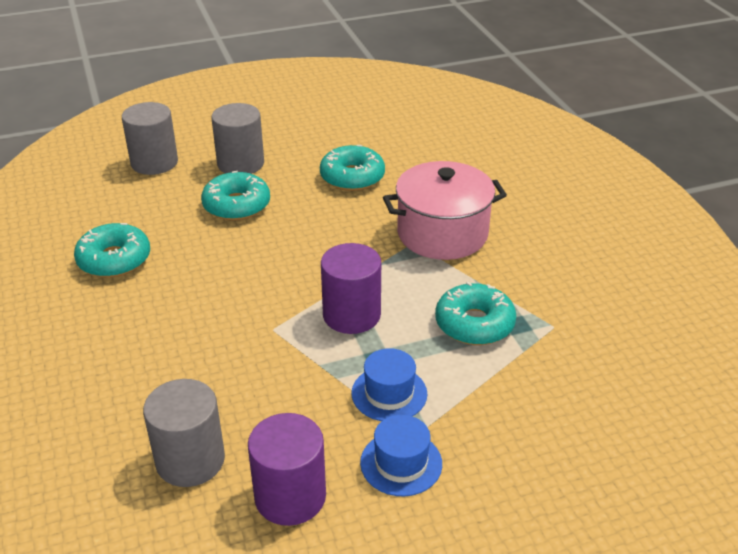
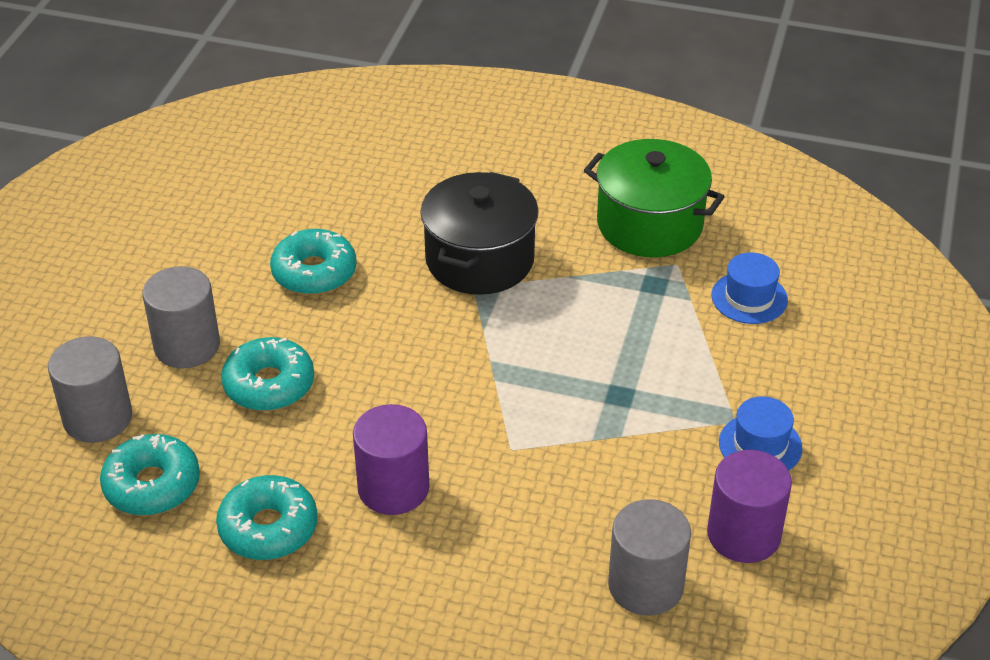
camera: 55 degrees left, 5 degrees up
(351, 315) = (542, 383): purple cylinder -> purple cylinder (393, 488)
(389, 393) = (671, 411): blue hat -> blue hat (749, 298)
(442, 233) = (479, 259): pink pot -> black pot
(474, 324) = (630, 310): turquoise donut -> turquoise donut (152, 485)
(579, 293) = (649, 224): none -> green pot

